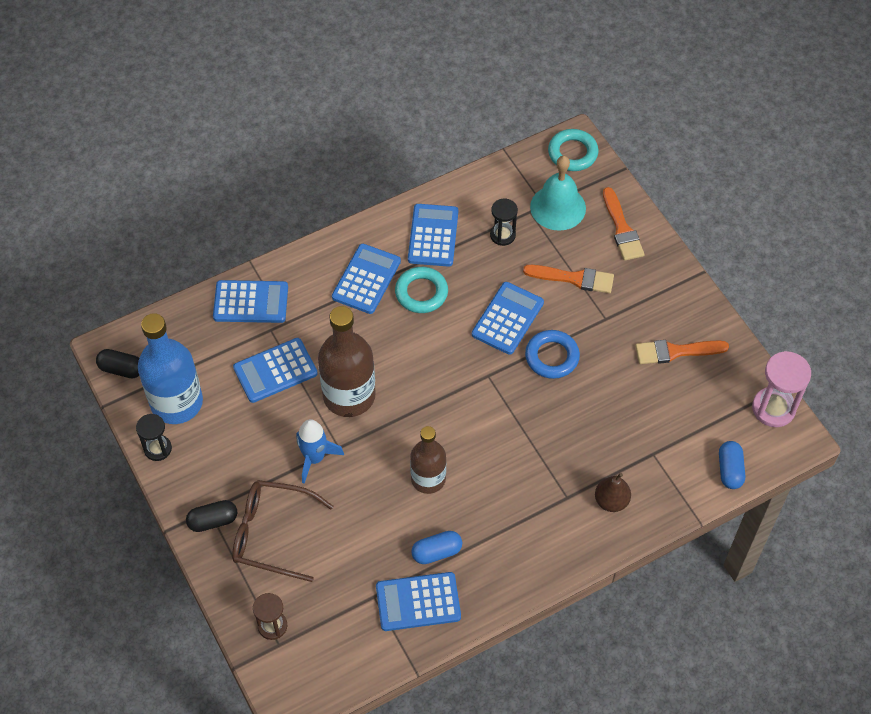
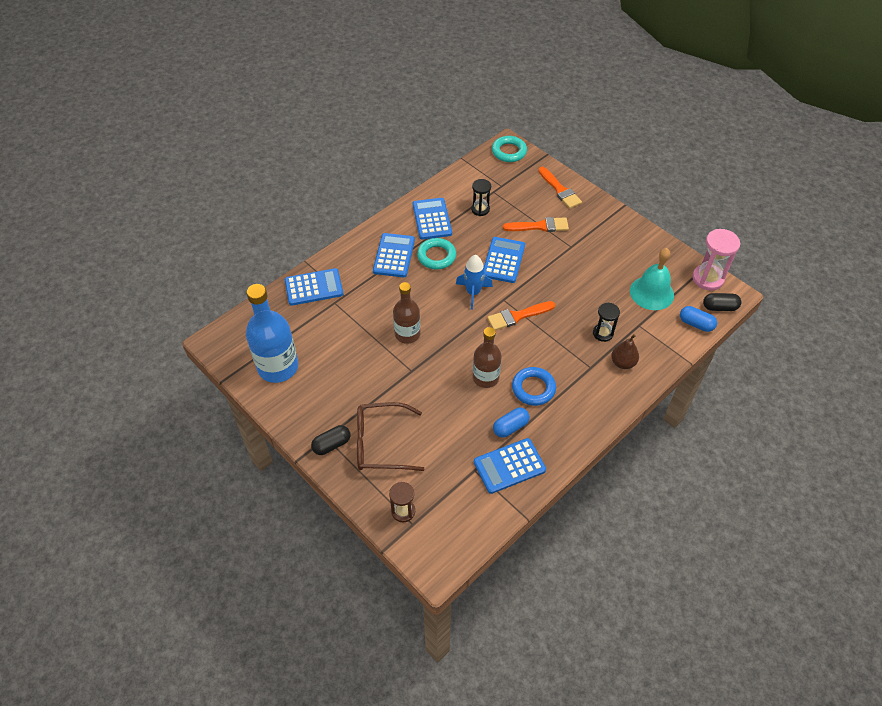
camera: 15 degrees left, 5 degrees down
(121, 369) = (228, 353): black capsule -> black capsule (719, 307)
(158, 449) = (272, 402): black hourglass -> black hourglass (603, 333)
(275, 371) = (347, 329): blue calculator -> none
(314, 458) = (396, 382): blue rocket -> blue rocket (473, 293)
(349, 395) = (407, 334): brown bottle -> brown bottle, size x0.64
(552, 357) = (543, 278): blue ring -> blue ring (533, 388)
(558, 207) = (511, 185): turquoise bell -> turquoise bell (651, 293)
(675, 352) = (627, 257): orange brush -> orange brush (517, 316)
(730, 470) = (696, 324): blue capsule -> blue capsule turned 45 degrees counterclockwise

